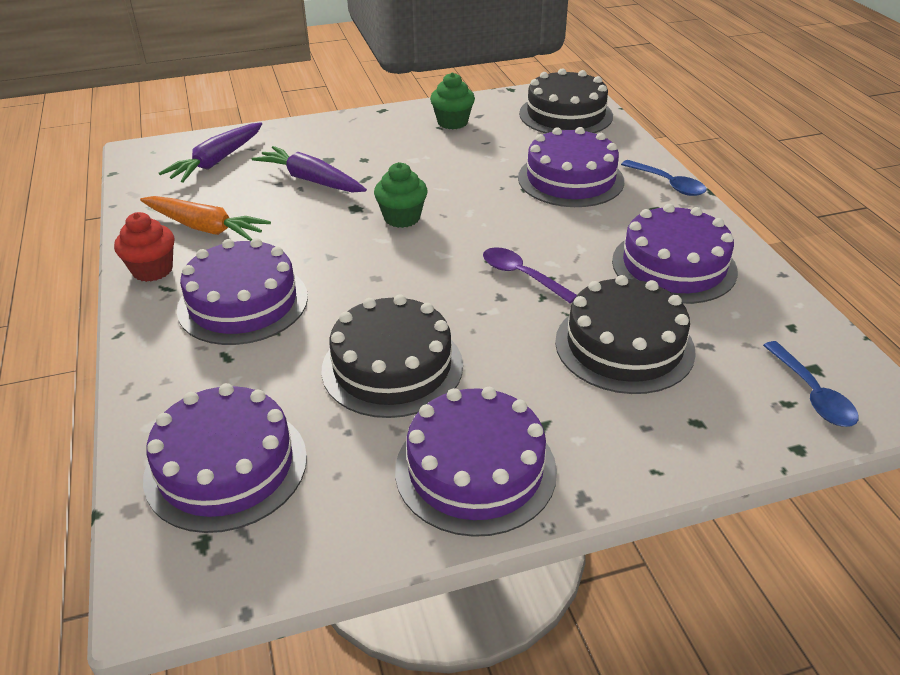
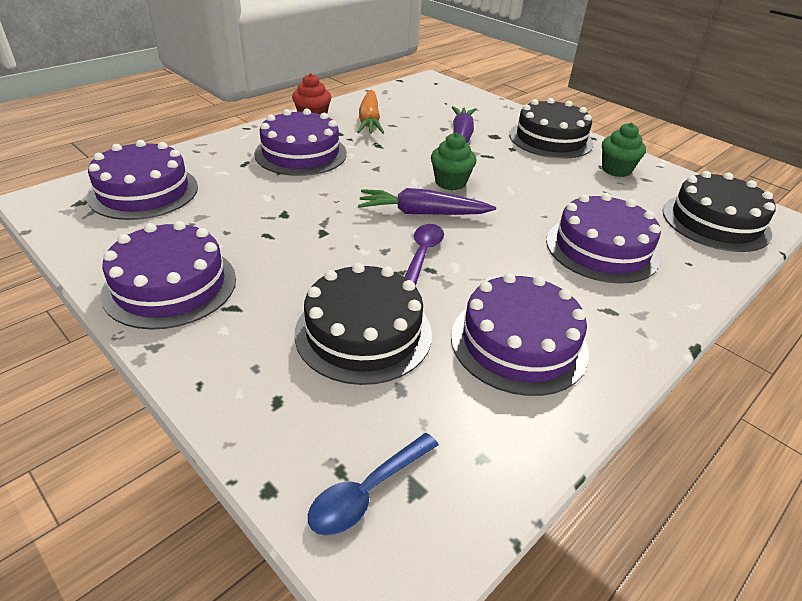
camera: 60 degrees right, 0 degrees up
(217, 161) = (447, 103): purple carrot -> purple carrot (423, 213)
(392, 367) = (267, 223): black cake -> black cake (550, 139)
(668, 184) = (669, 312): blue spoon -> none

